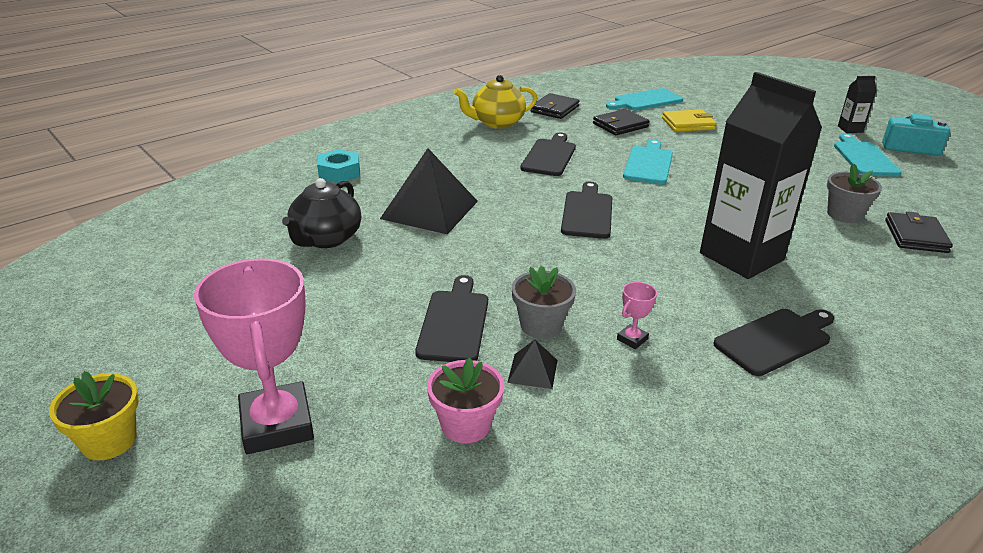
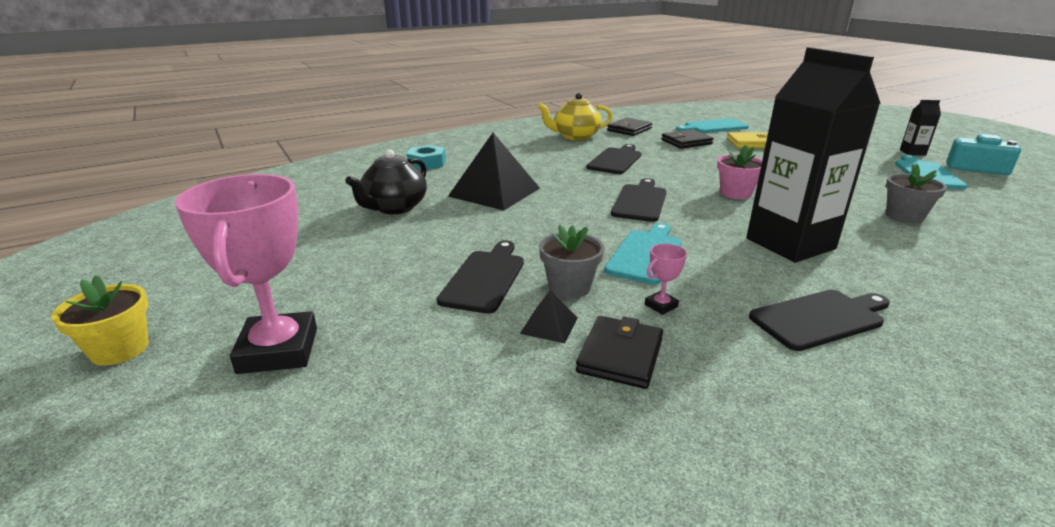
camera: 10 degrees right, 5 degrees down
(465, 425) = (463, 368): pink flower pot -> pink flower pot (735, 193)
(648, 164) = (707, 169): turquoise cutting board -> turquoise cutting board (645, 254)
(915, 236) = (985, 238): black wallet -> black wallet (620, 355)

